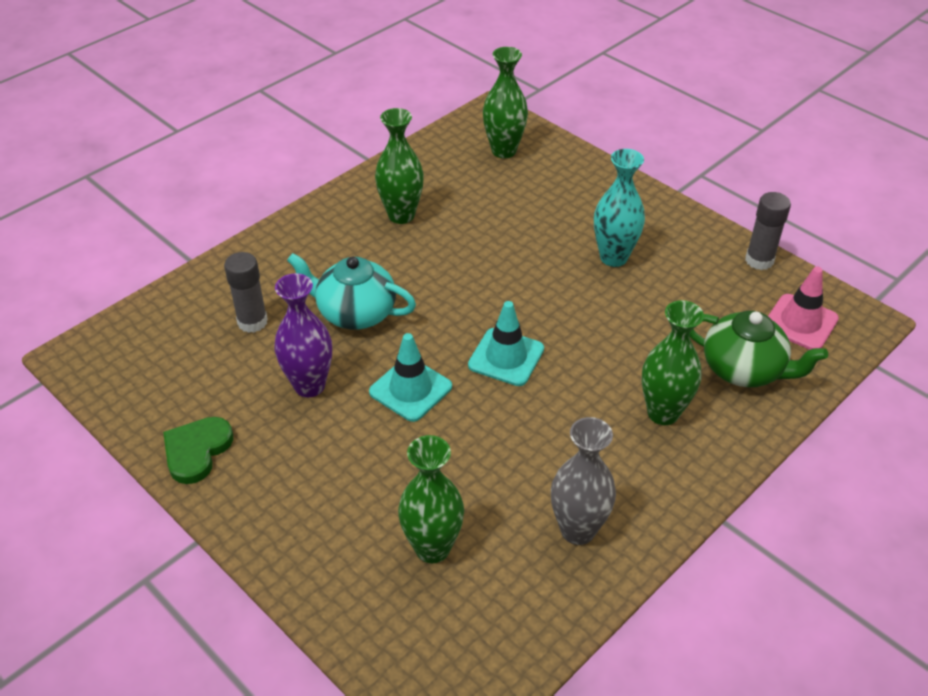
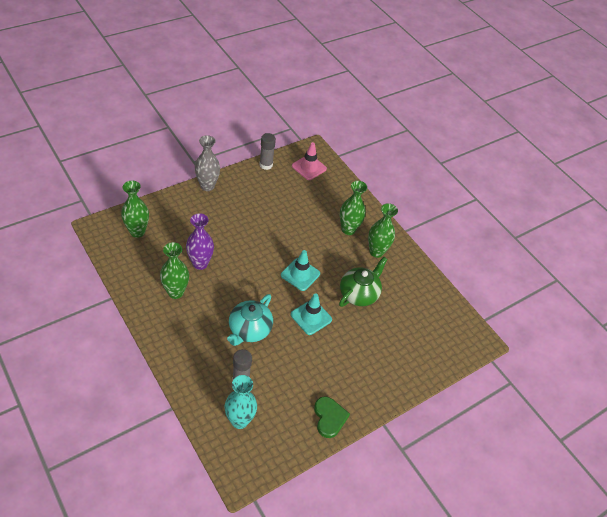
camera: 85 degrees left, 5 degrees up
(197, 451) = (329, 418): green heart -> green heart turned 135 degrees counterclockwise
(309, 385) = (297, 360): purple vase -> purple vase (200, 263)
(432, 548) = (404, 329): green vase -> green vase (376, 252)
(577, 530) = (403, 277): grey vase -> grey vase (207, 186)
(613, 257) = (245, 214): turquoise vase -> turquoise vase (239, 420)
(744, 369) = (330, 195): green teapot -> green teapot (359, 294)

